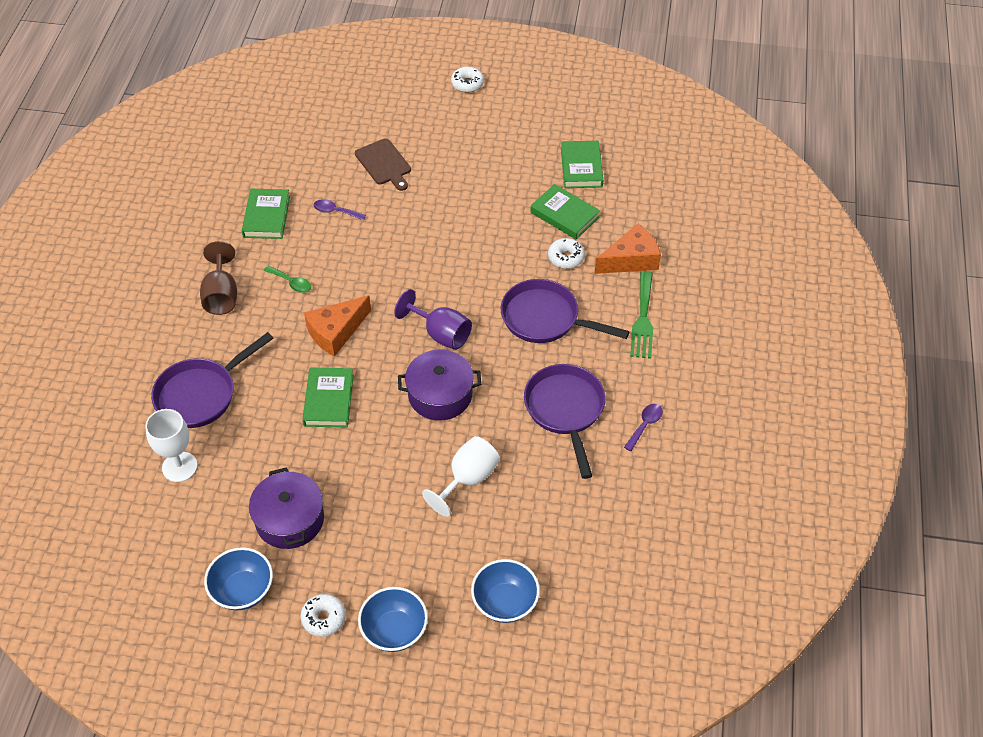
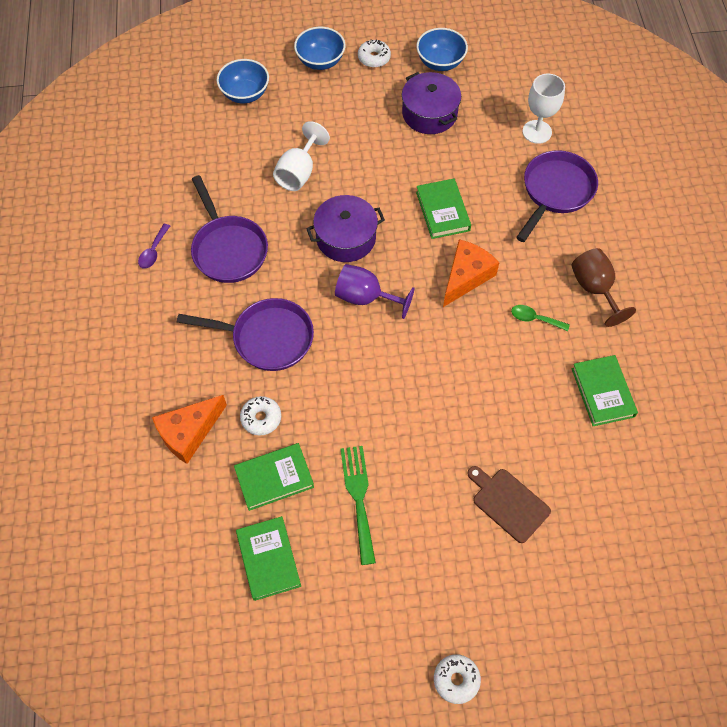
camera: 165 degrees right, 10 degrees up
(335, 211) = (532, 418): purple spoon -> none
(564, 215) = (274, 478): green book -> green book turned 45 degrees counterclockwise
(643, 319) = (167, 361): green fork -> green fork (358, 498)

